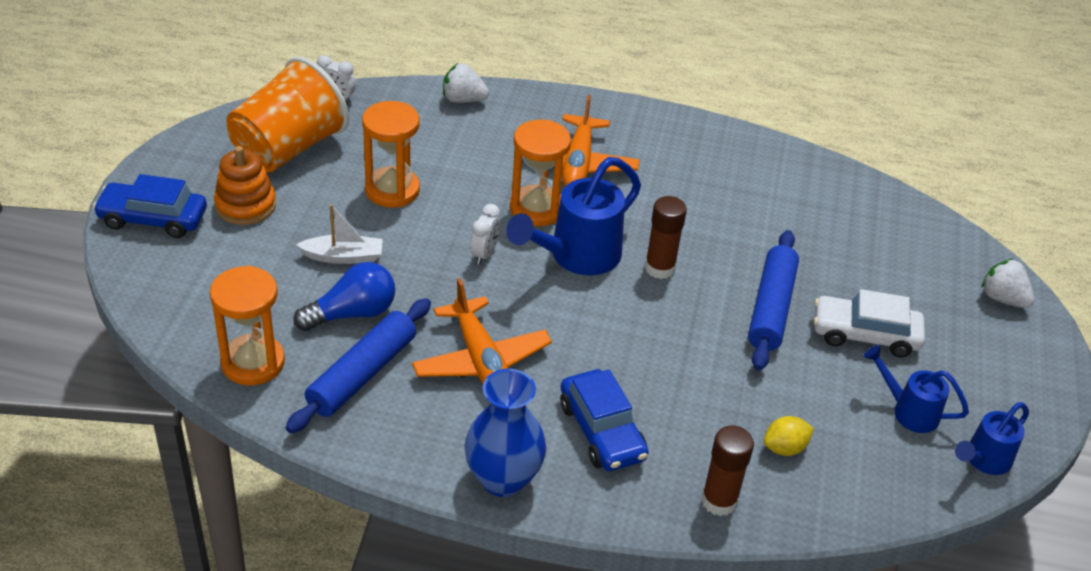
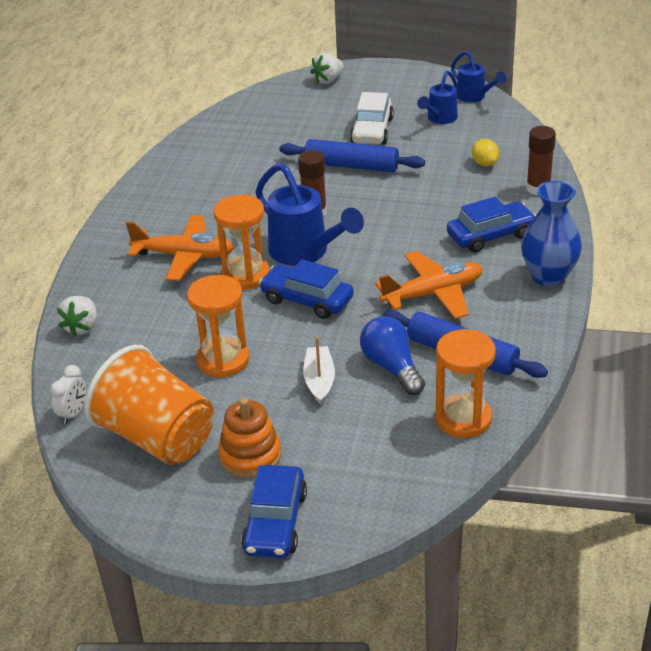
camera: 85 degrees left, 5 degrees down
(484, 254) = (307, 300): white clock -> blue car

